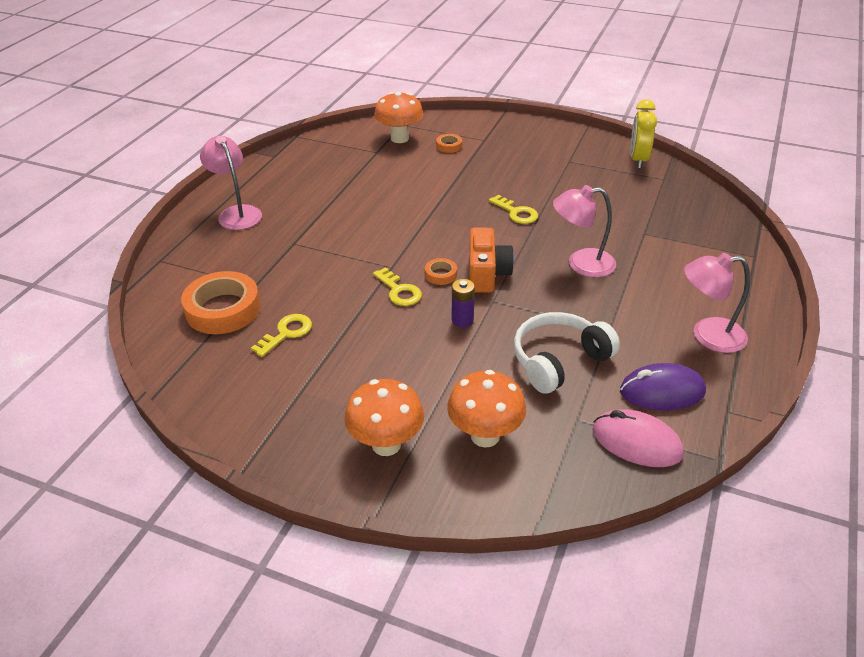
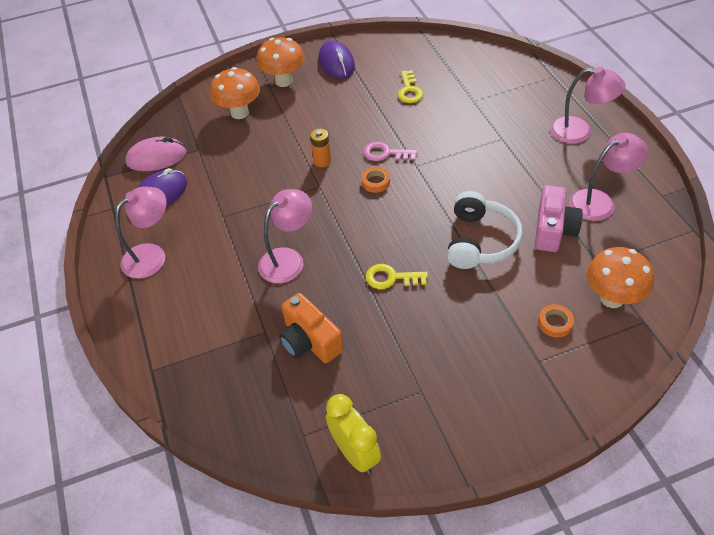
camera: 140 degrees right, 10 degrees up
(223, 309) = (464, 78): orange tape -> none
(298, 423) = (336, 63): none -> purple mouse
(314, 174) = (600, 201): none -> pink lamp
(371, 178) = (553, 230): none -> pink camera
(399, 291) = (385, 153): yellow key -> pink key
(462, 320) = (322, 161): purple battery -> orange battery
(486, 274) = (346, 204): orange camera -> orange camera (310, 341)
(559, 360) = (237, 174): white headphones -> white headphones (480, 241)

